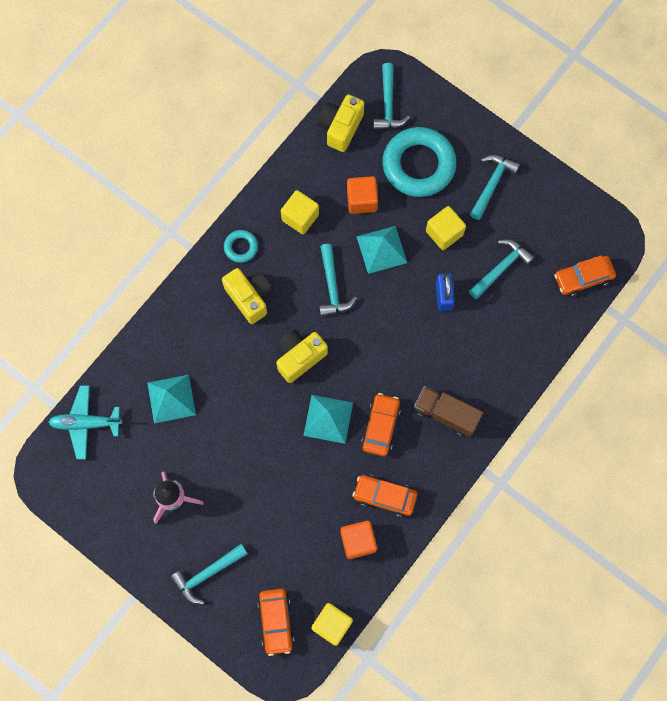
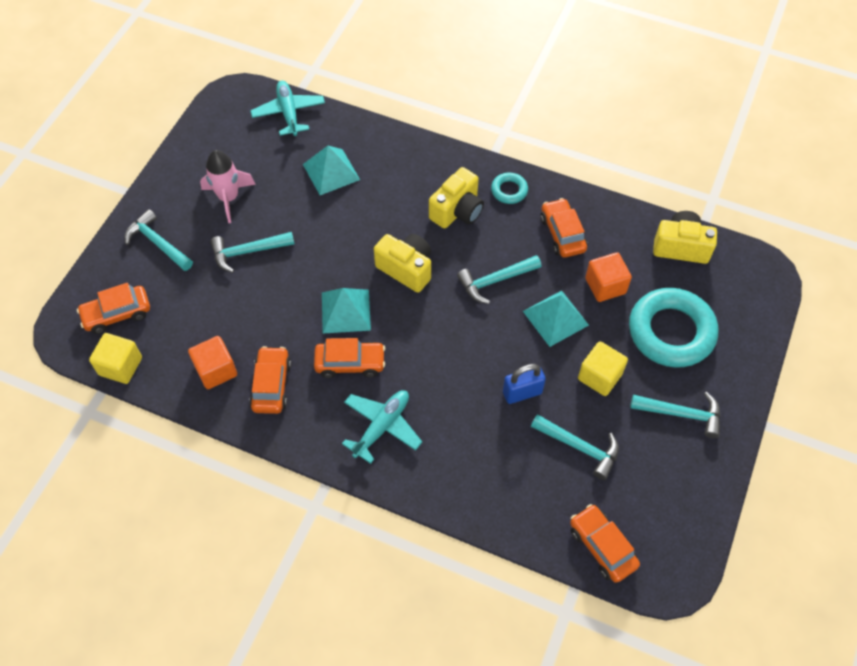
camera: 75 degrees right, 15 degrees down
(300, 217) = (562, 234): yellow cube -> orange car
(388, 104) = (730, 285): turquoise hammer -> turquoise hammer (248, 252)
(446, 414) = (382, 427): brown truck -> turquoise plane

